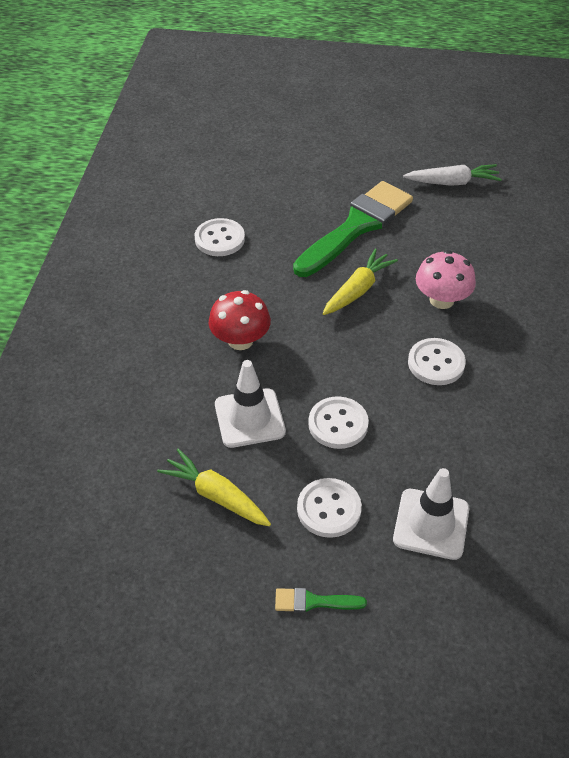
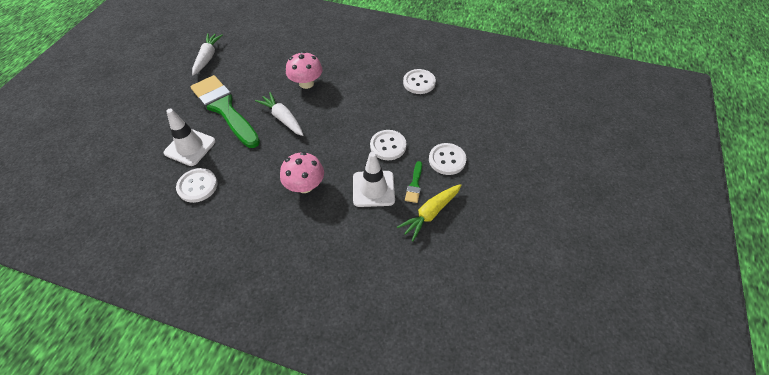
camera: 80 degrees left, 5 degrees up
(240, 340) = (305, 185): red mushroom -> pink mushroom
(313, 602) = (505, 176): green brush -> green brush (414, 184)
(358, 290) = (282, 118): yellow carrot -> white carrot
(431, 524) = (461, 119): white traffic cone -> white traffic cone (190, 147)
(436, 363) = (354, 95): white button -> white button (419, 82)

